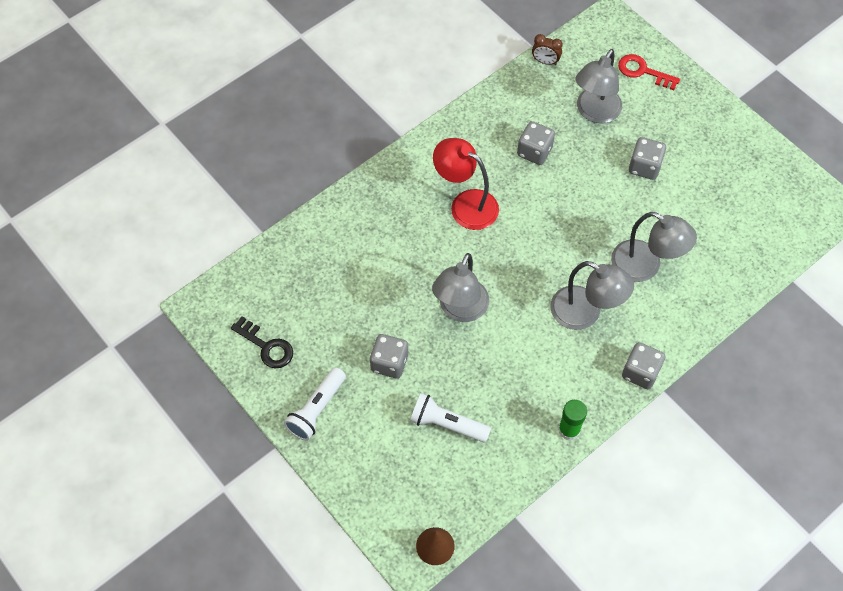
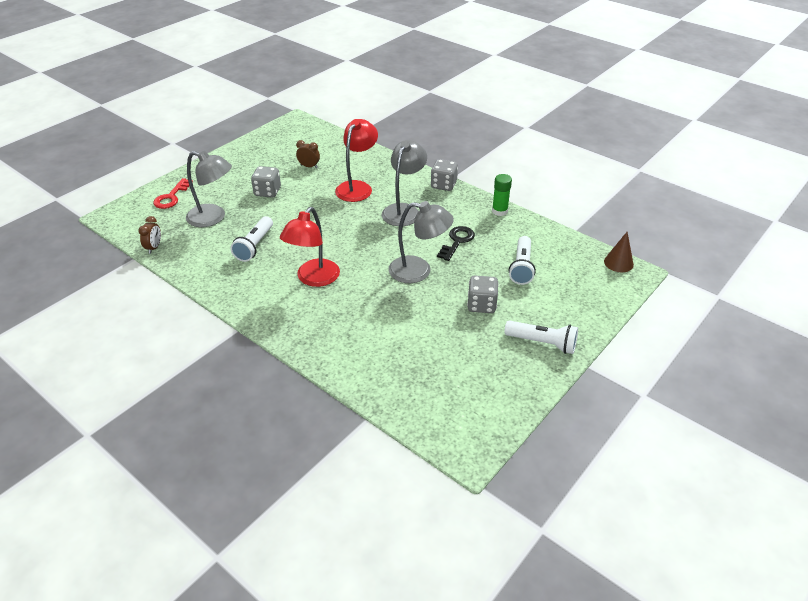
camera: 100 degrees left, 20 degrees down
(266, 346) = (495, 388): black key -> black key (457, 241)
(534, 151) = (254, 246): grey dice -> white flashlight
(645, 266) = (357, 187): grey lamp -> red lamp
(702, 215) = (309, 166): none -> brown clock

